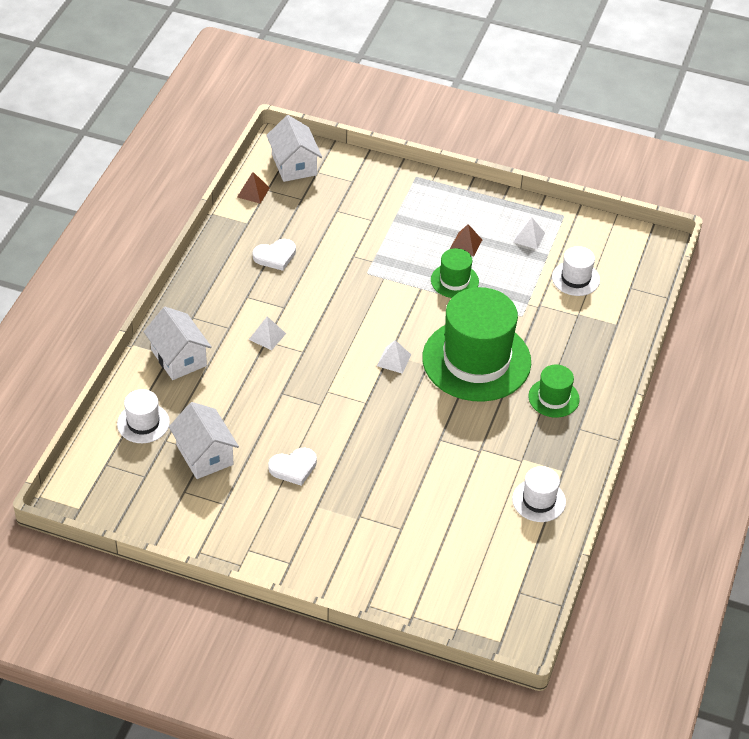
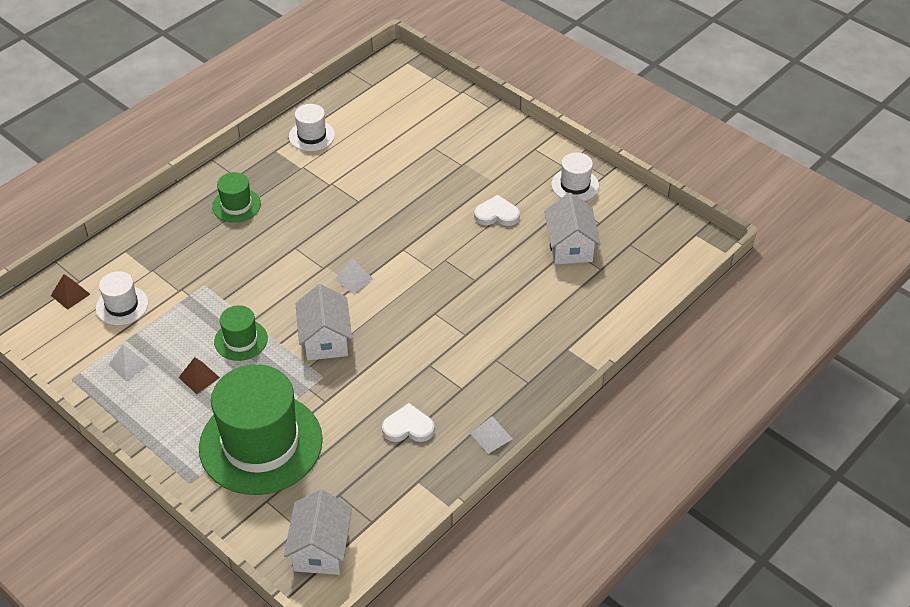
camera: 155 degrees left, 0 degrees up
(143, 423) = (616, 290): white hat -> white hat (575, 185)
(178, 358) = (559, 342): white house -> white house (325, 339)
(253, 192) = (390, 523): brown pyramid -> brown pyramid (70, 294)
(267, 336) = (461, 338): white pyramid -> white pyramid (491, 436)
(476, 360) = (278, 256): green hat -> green hat (261, 443)

